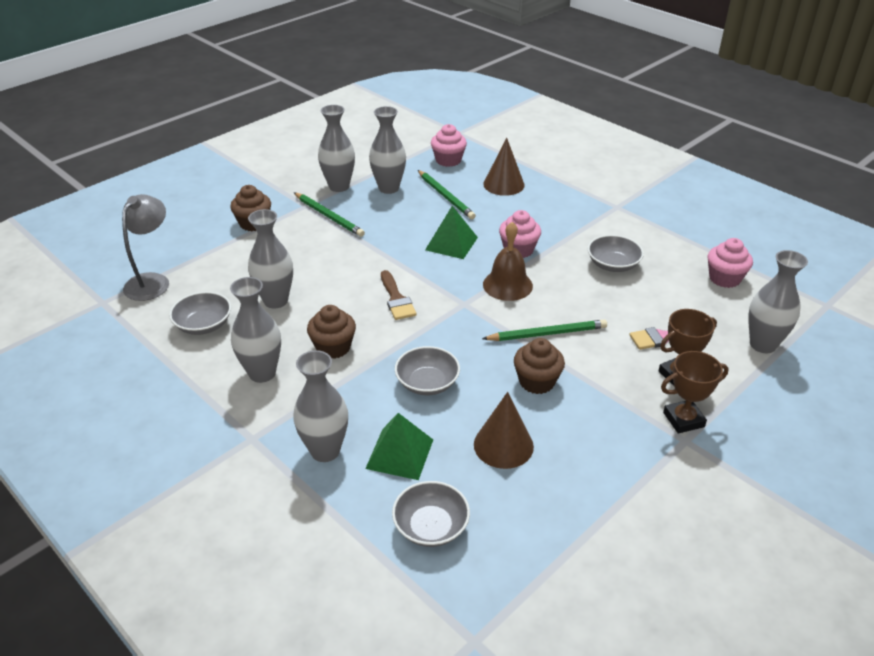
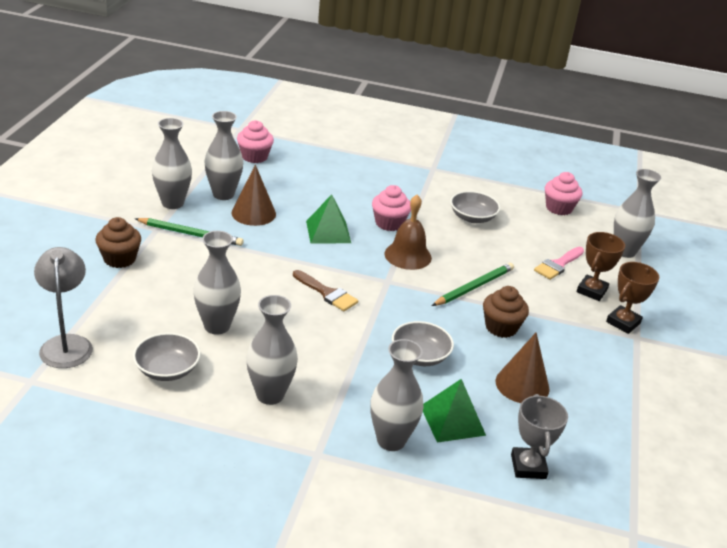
camera: 35 degrees left, 5 degrees down
(333, 347) = (312, 351): brown cupcake -> none
(431, 526) = (528, 466): grey bowl -> grey trophy
(445, 196) = (283, 191): green pencil -> none
(503, 184) = (324, 169): brown cone -> brown cone (253, 213)

